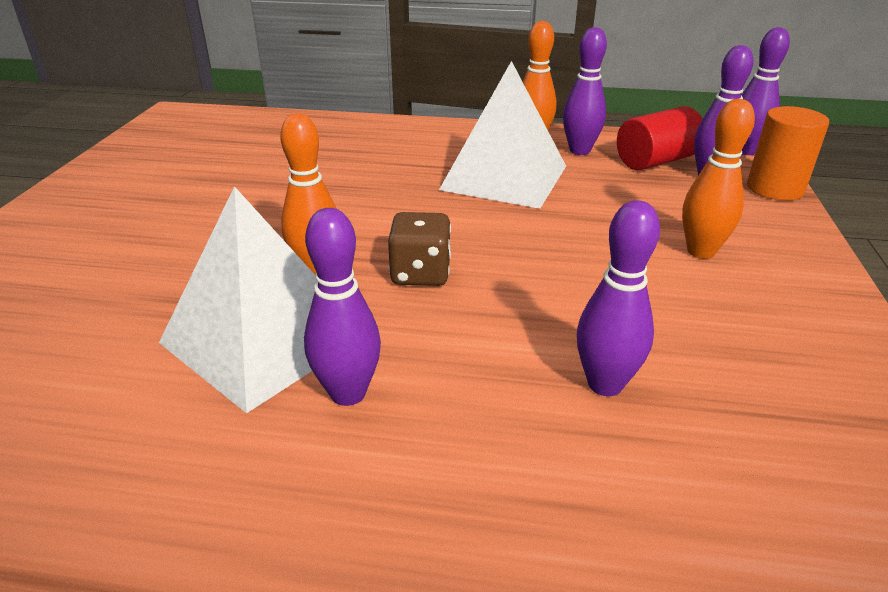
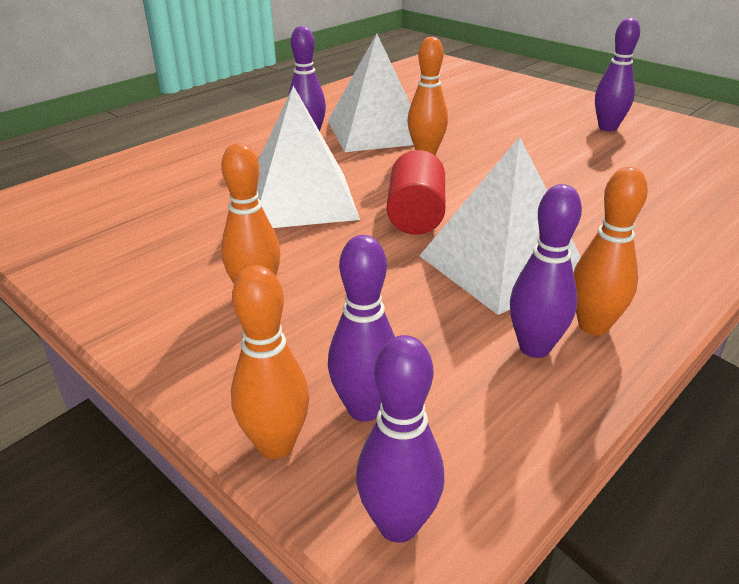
camera: 125 degrees right, 0 degrees up
(420, 273) = (383, 179): brown dice -> none
(534, 305) = (301, 200): none -> white pyramid
(605, 384) = (214, 191): purple bowling pin -> purple bowling pin (607, 128)
(656, 161) = (449, 393): red cylinder -> red cylinder (415, 216)
(775, 188) = (276, 445): orange cylinder -> orange bowling pin

